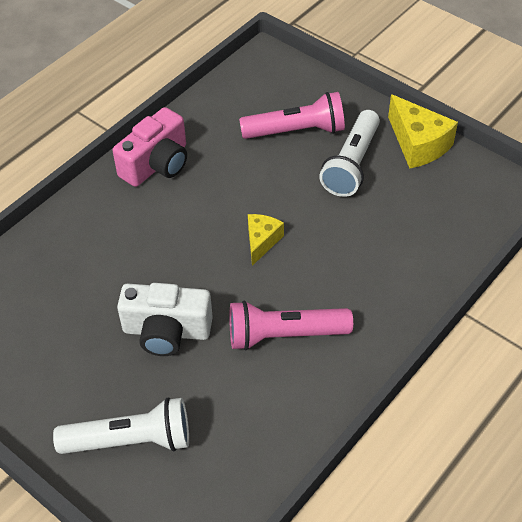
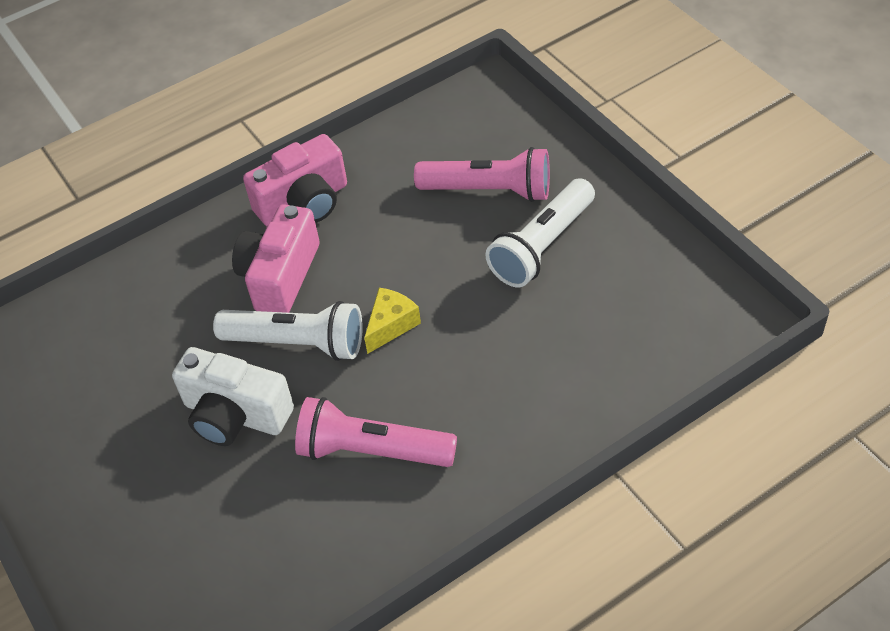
camera: 20 degrees right, 0 degrees up
(131, 440) = (143, 540): white flashlight -> white flashlight (297, 343)
(160, 222) = (280, 276): none -> pink camera
(418, 144) = (639, 235): yellow cheese -> none

